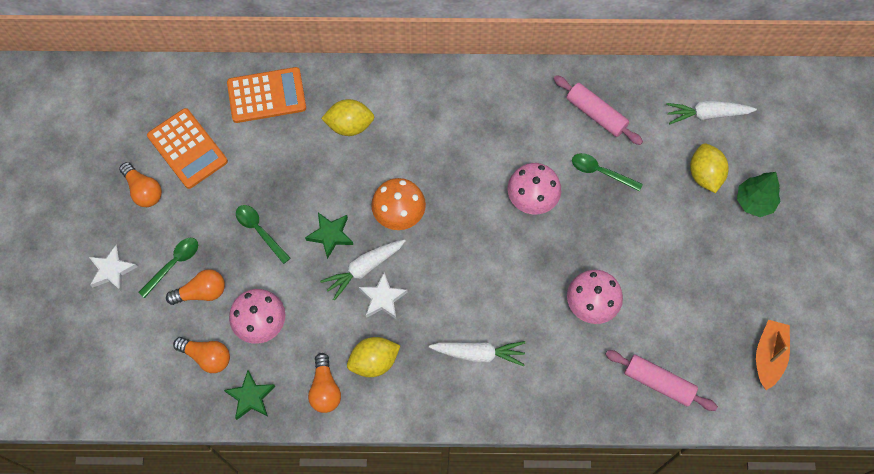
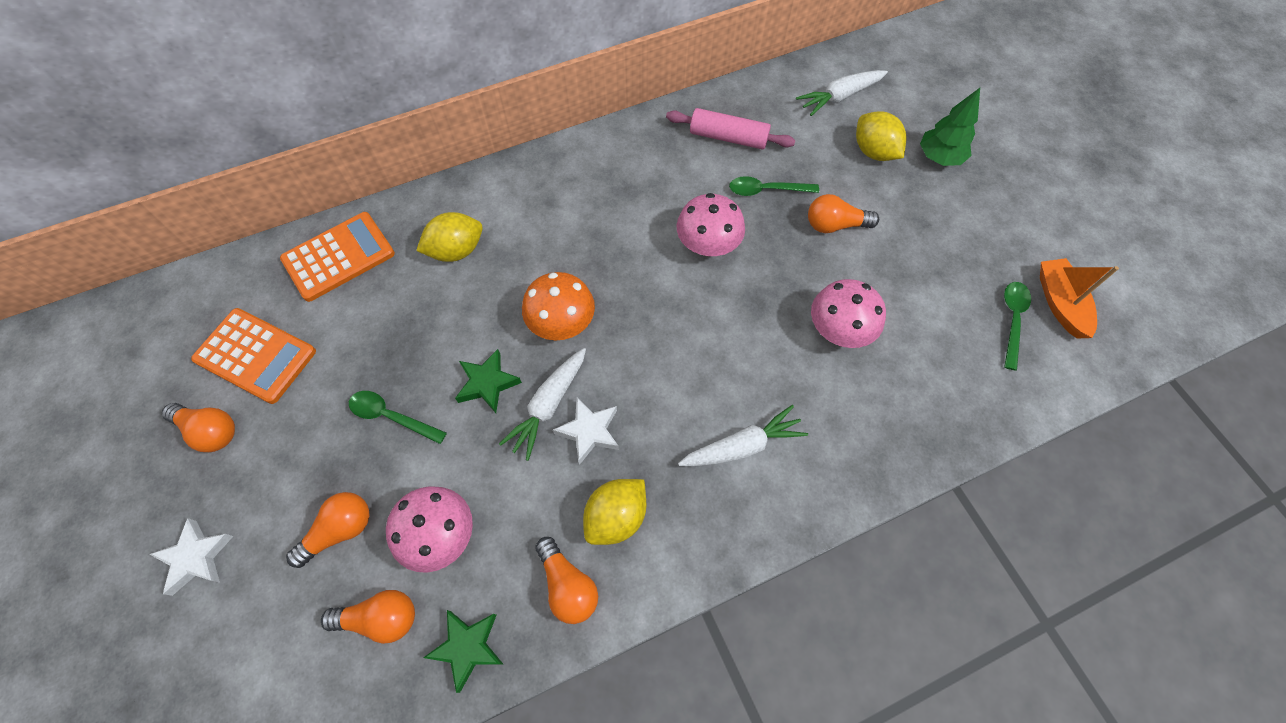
camera: 25 degrees left, 5 degrees down
(173, 264) = (286, 510): green spoon -> green spoon (1012, 320)
(636, 222) = (835, 225): none -> orange light bulb
(658, 382) = (966, 385): pink rolling pin -> none

